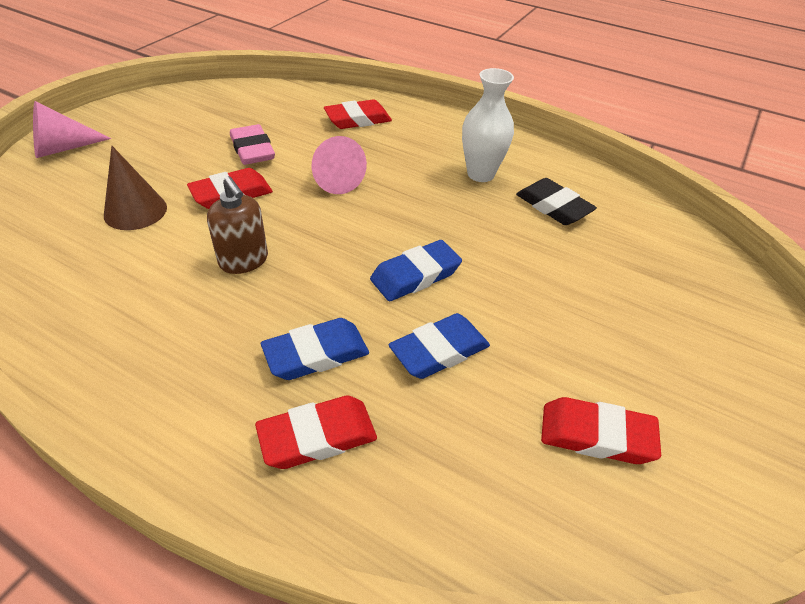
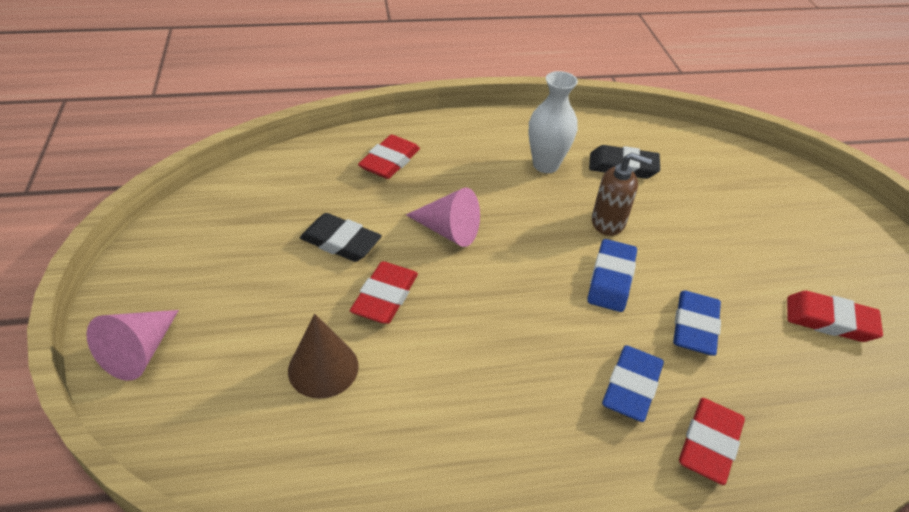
camera: 40 degrees left, 0 degrees up
(244, 261) = (481, 350): brown soap dispenser -> brown soap dispenser (608, 222)
(252, 150) = (341, 242): pink eraser -> black eraser
(596, 435) = (829, 320): red eraser -> red eraser turned 45 degrees clockwise

